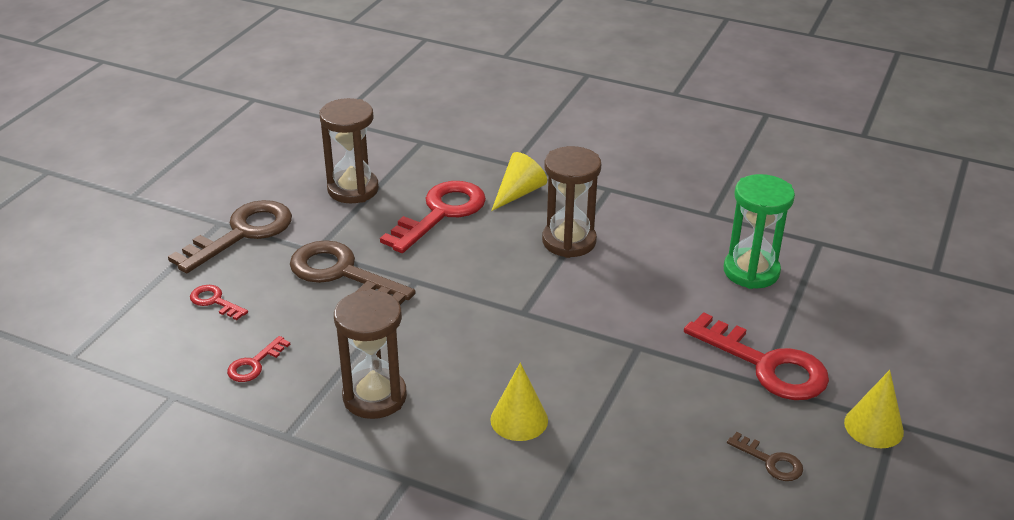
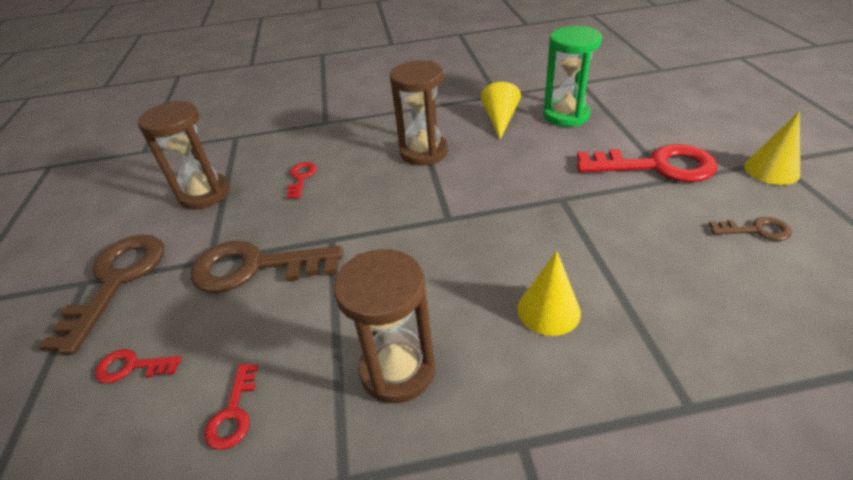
camera: 30 degrees left, 5 degrees up
(441, 213) = (301, 178): red key -> red key, size x0.48
(518, 193) = (350, 138): yellow cone -> yellow cone (500, 120)

